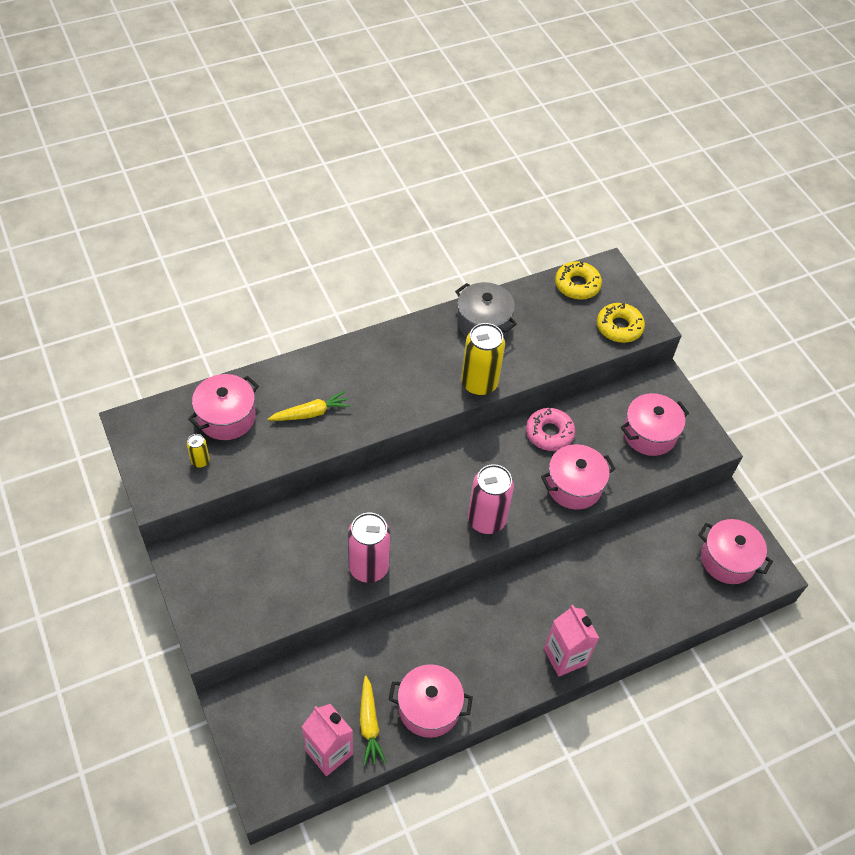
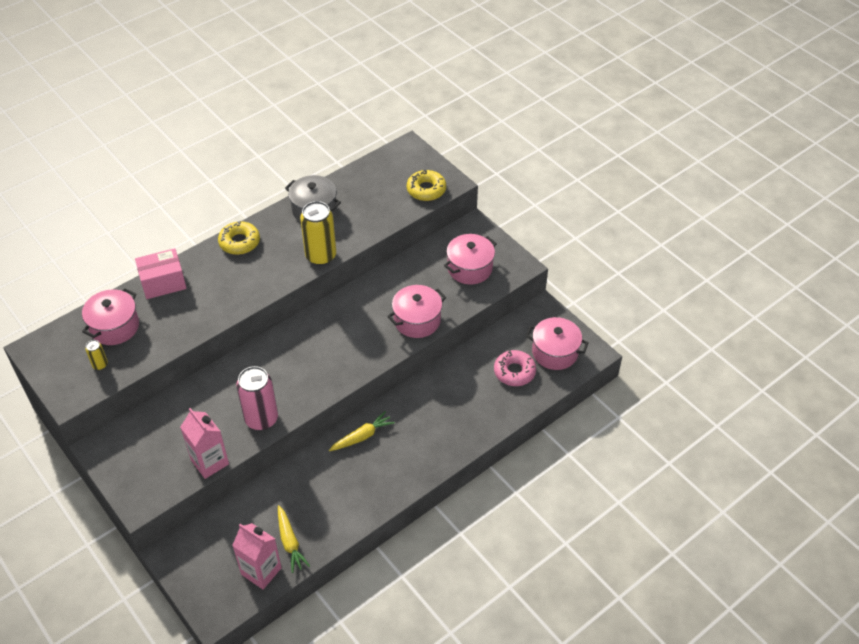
camera: 10 degrees left, 5 degrees down
(292, 375) = (163, 282): none -> pink box
(311, 413) = (185, 308): yellow carrot -> yellow carrot (362, 436)
(429, 708) = (336, 518): pink pot -> none
(486, 520) = (351, 361): pink can -> none
(549, 433) = (388, 285): pink donut -> pink donut (514, 372)
(565, 656) = (439, 454): pink carton -> pink carton (210, 462)
(577, 285) = (385, 165): yellow donut -> yellow donut (239, 242)

